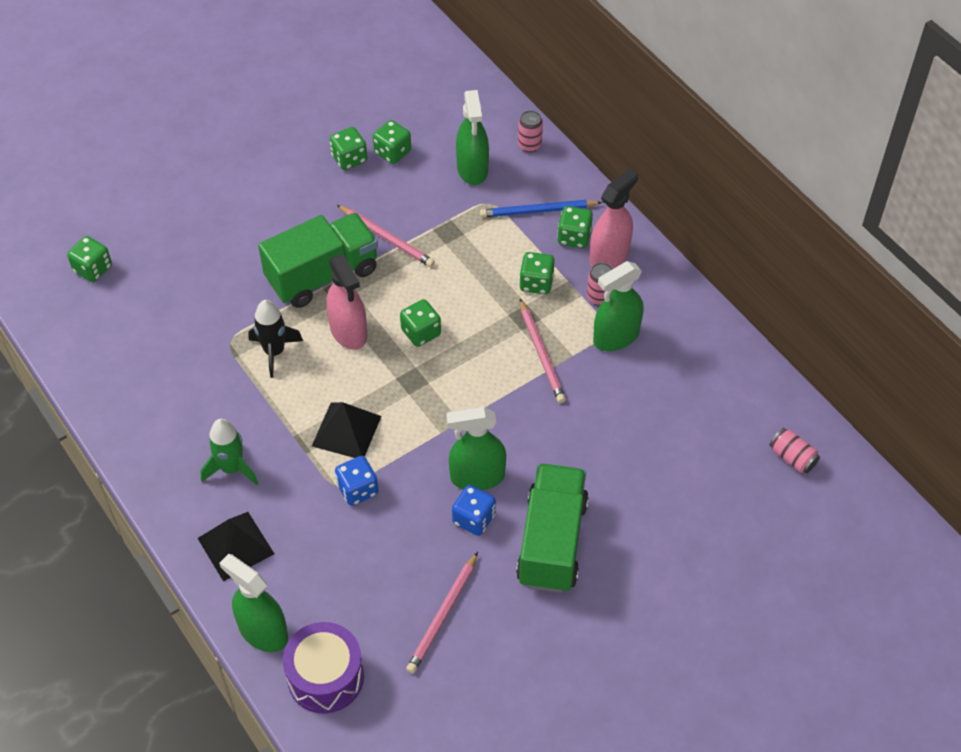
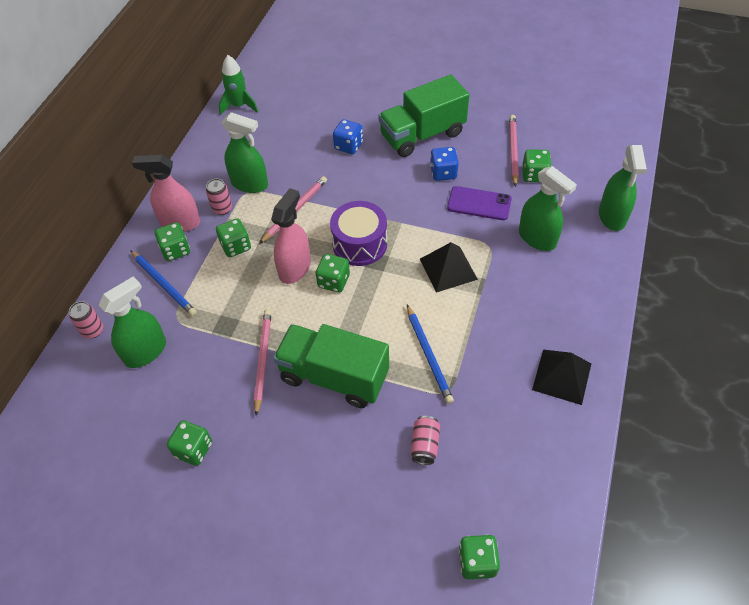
camera: 125 degrees left, 0 degrees up
(232, 468) = (538, 309): green rocket -> green rocket (239, 106)
(235, 545) = (582, 267): black pyramid -> black pyramid (561, 376)
(274, 352) = (429, 355): black rocket -> blue pencil
(325, 677) = (601, 174): purple drum -> purple drum (360, 244)
(348, 332) = (370, 323): pink spray bottle -> pink spray bottle (295, 268)
(357, 489) = (481, 235): blue dice -> blue dice (348, 146)
(392, 152) = (163, 421): green dice -> green dice (534, 175)
(399, 519) = (479, 203): none -> purple phone
(443, 615) = (513, 151): pink pencil -> pink pencil turned 75 degrees counterclockwise
(477, 477) = (414, 187): green spray bottle -> green spray bottle (537, 238)
(792, 457) = (274, 76): pink can -> pink can (424, 445)

